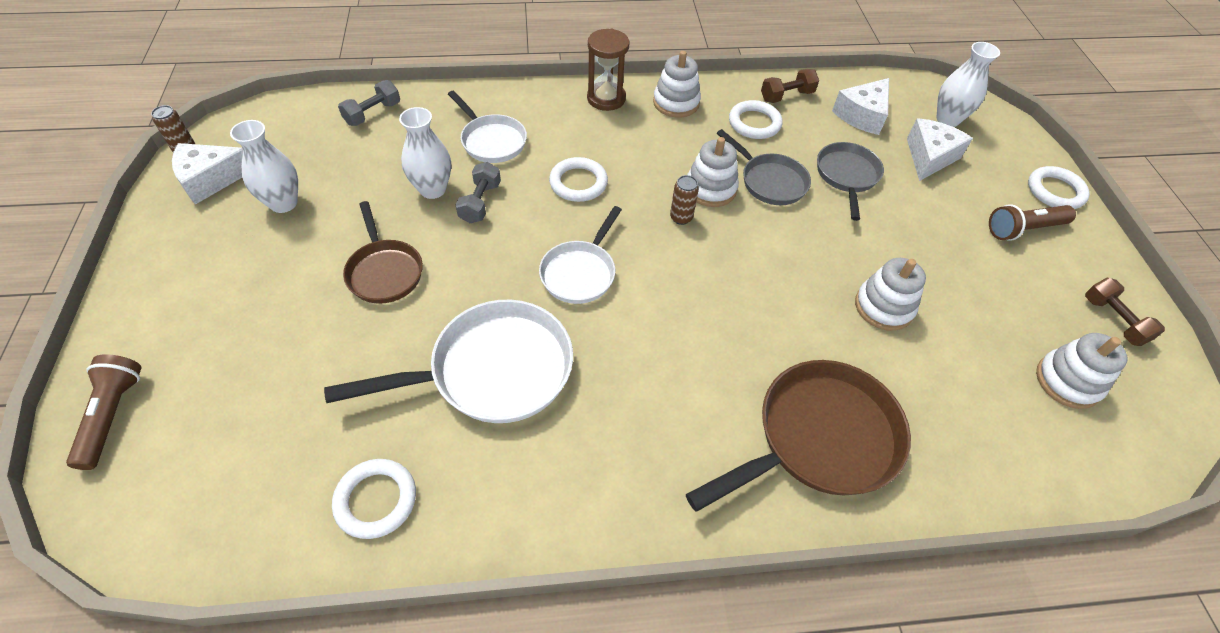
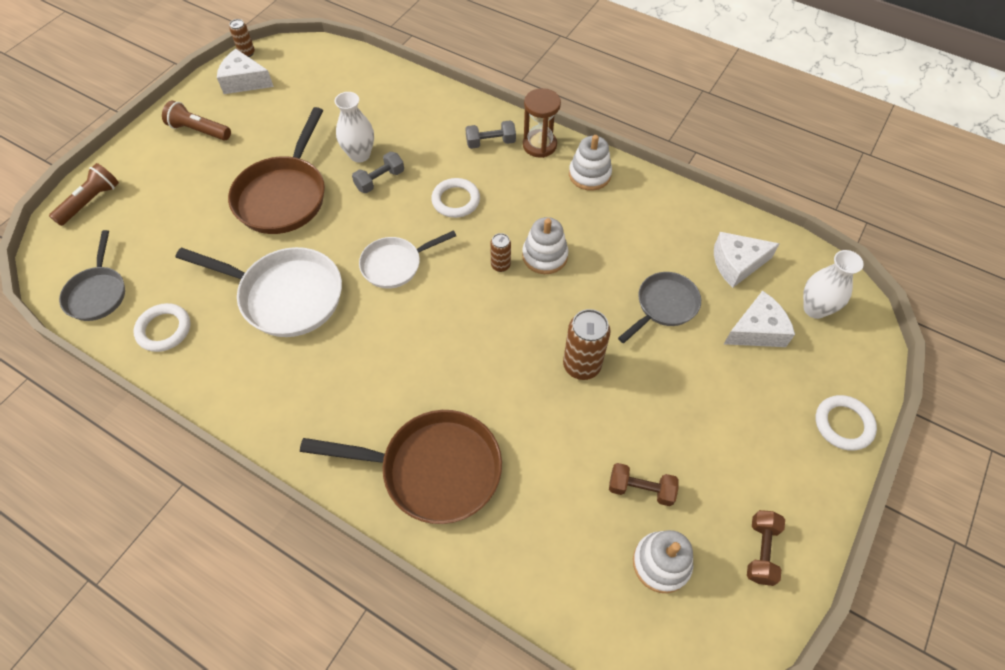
camera: 40 degrees right, 5 degrees up
(283, 203) = (269, 118): white vase -> none
(373, 113) = (372, 80): grey dumbbell -> grey dumbbell (490, 142)
(384, 272) = (284, 196): brown pan -> brown pan, size x1.66
(491, 141) = (428, 138): white pan -> none
(754, 123) = (635, 223): white ring -> none
(770, 181) = (596, 275): grey pan -> grey pan (98, 293)
(786, 96) = (687, 214): brown dumbbell -> brown dumbbell (640, 489)
(839, 262) = (581, 365): none -> brown can
(883, 307) = (578, 418): white stacking toy -> none
(1023, 229) = (771, 435): brown flashlight -> brown flashlight (199, 130)

